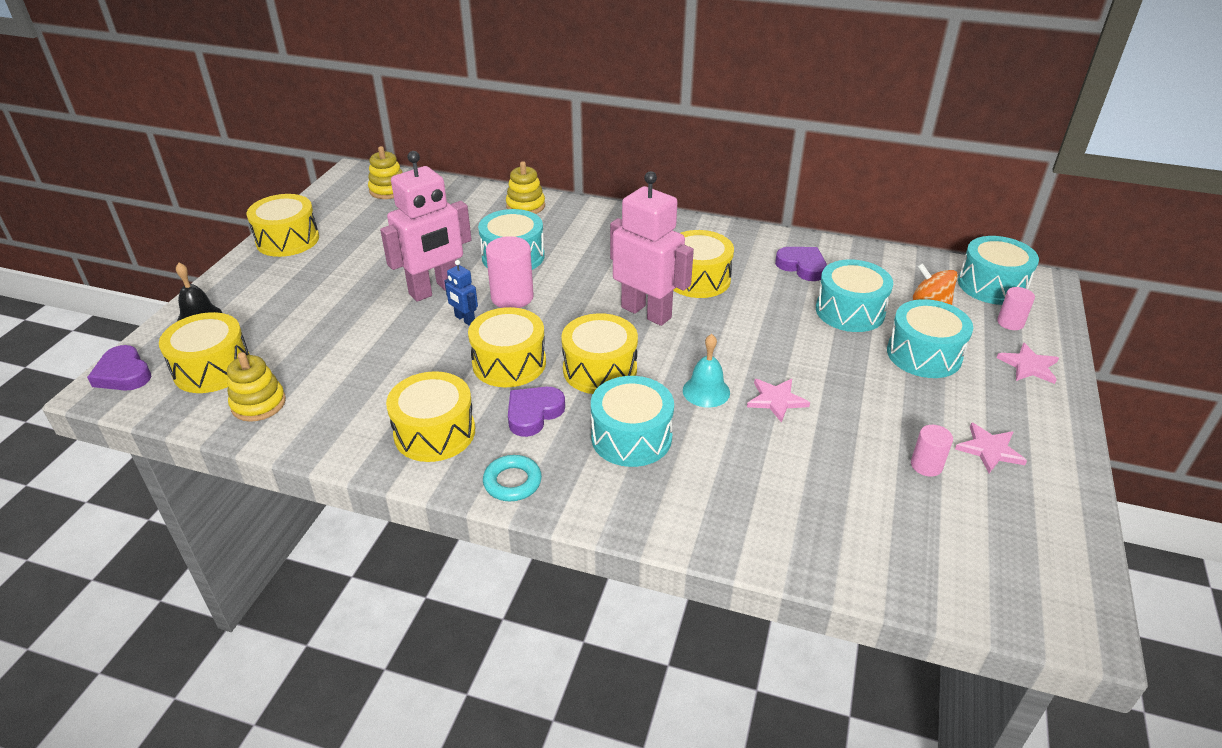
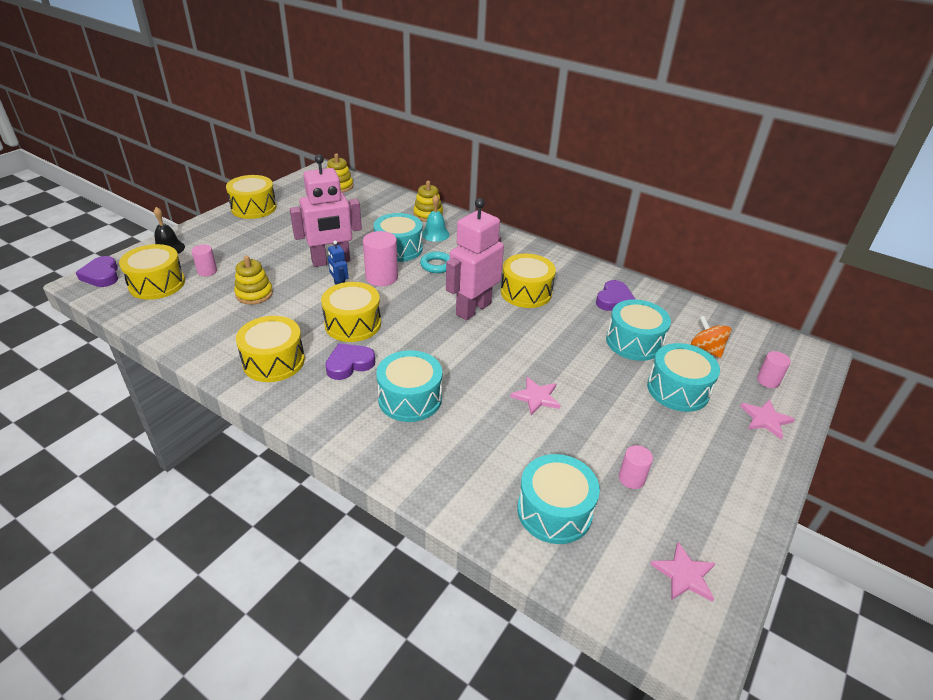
camera: 15 degrees right, 0 degrees up
(258, 404) = (171, 314): yellow stacking toy -> yellow stacking toy (254, 294)
(273, 337) = (207, 271): none -> pink cylinder
(512, 482) = (306, 410): turquoise ring -> turquoise ring (436, 265)
(600, 369) = (415, 343): yellow drum -> none
(646, 312) = (473, 309): pink robot -> pink robot turned 105 degrees counterclockwise
(706, 391) = (485, 377): turquoise bell -> turquoise bell (435, 234)
(802, 266) = (613, 299): purple heart -> purple heart turned 60 degrees clockwise
(989, 450) = (693, 480): pink star -> pink star (684, 575)
(992, 285) = (768, 347): turquoise drum -> turquoise drum (554, 511)

